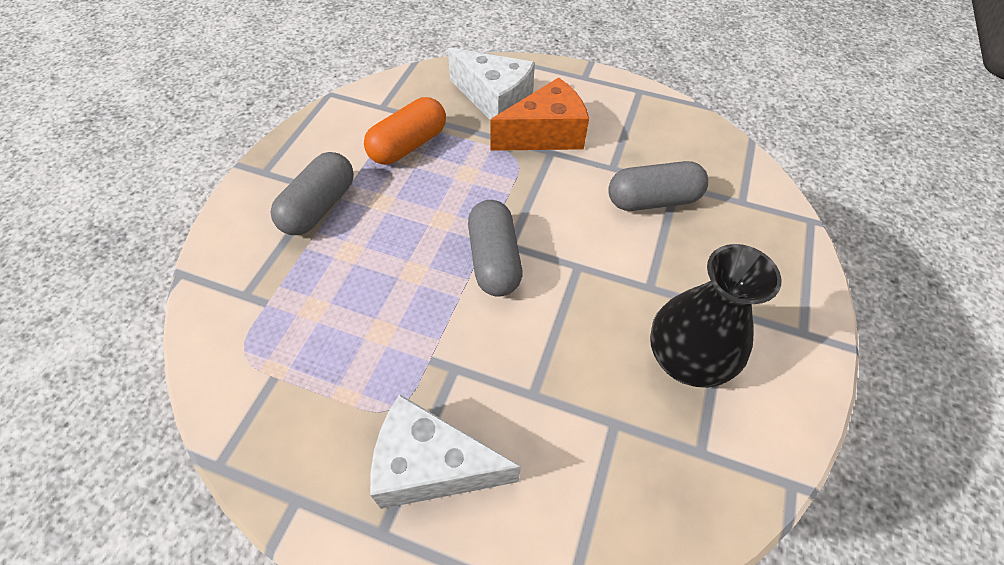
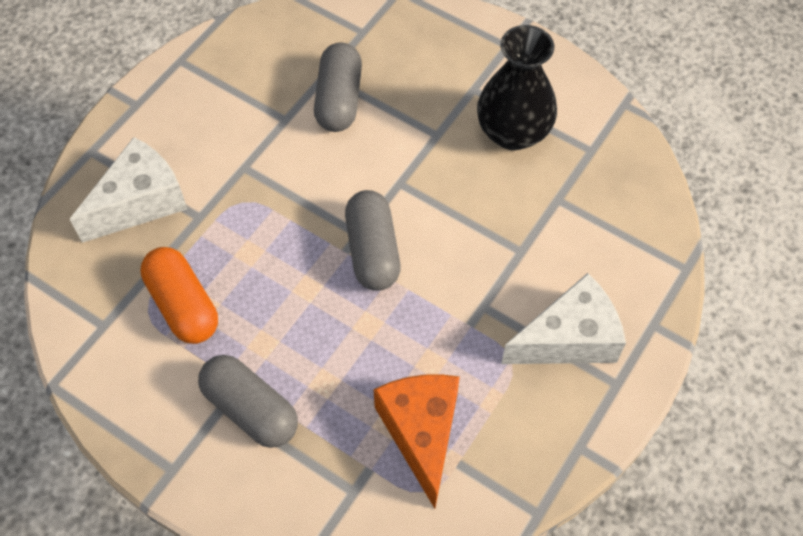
camera: 75 degrees left, 5 degrees up
(431, 466) = (569, 339): white cheese -> white cheese turned 135 degrees counterclockwise
(494, 260) = (373, 251): grey capsule -> grey capsule turned 75 degrees clockwise
(545, 135) = (216, 166): orange cheese -> orange cheese (421, 433)

